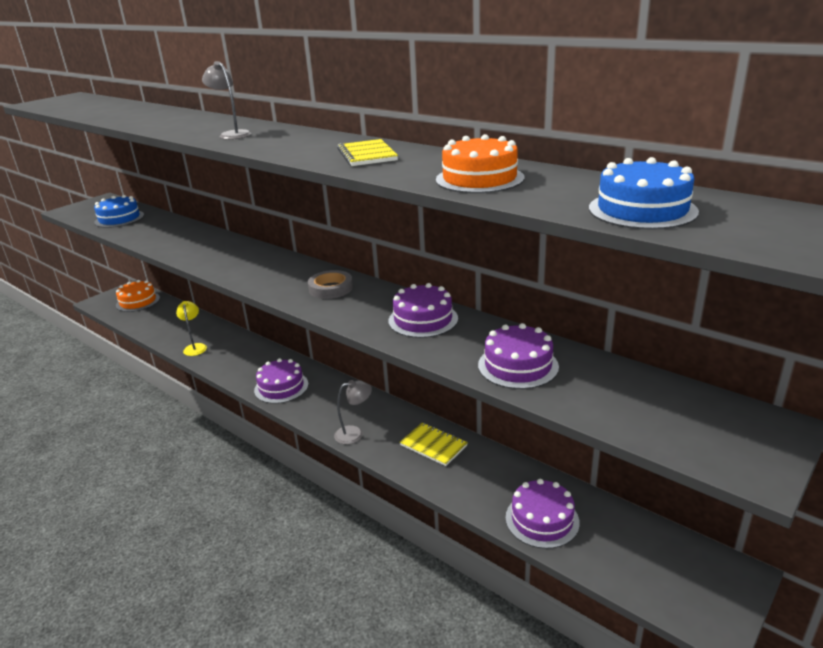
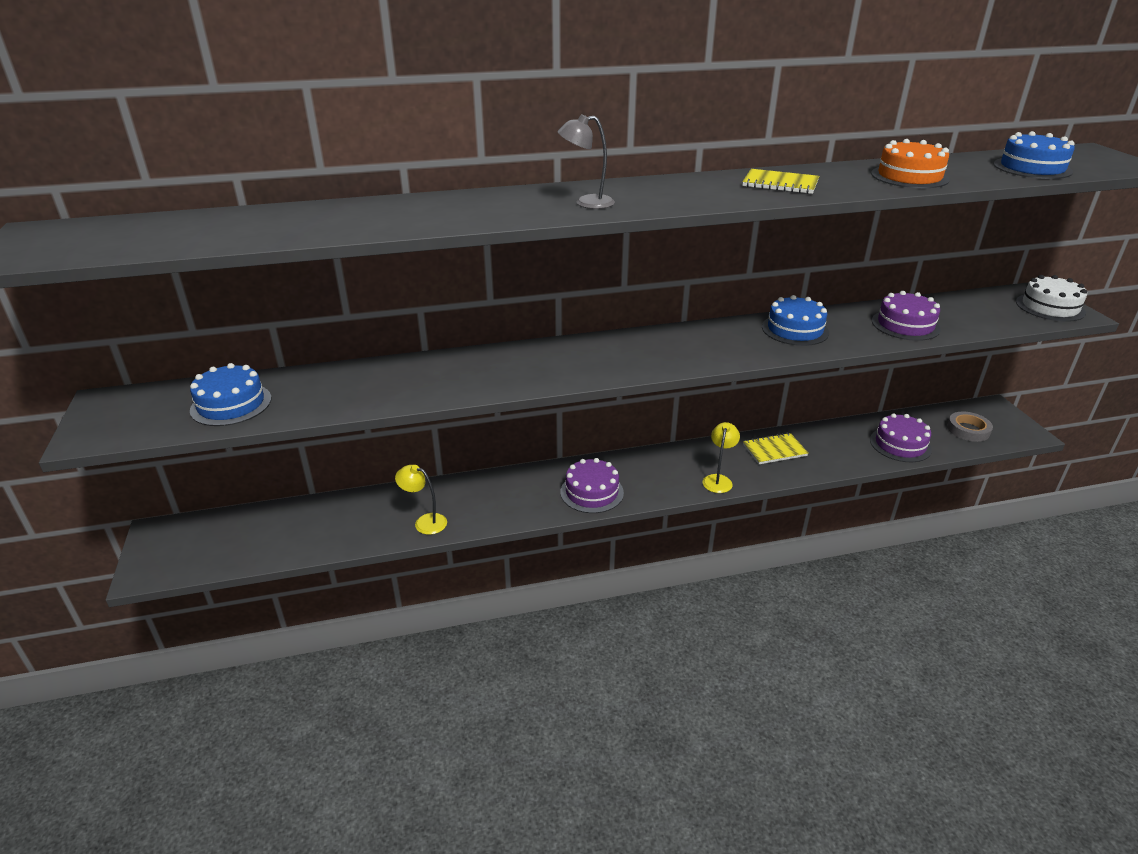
camera: 55 degrees left, 5 degrees up
(138, 301) = (216, 534): orange cake -> none
(331, 288) = (680, 344): grey tape -> grey tape (968, 430)
(355, 433) = (718, 480): grey lamp -> yellow lamp
(423, 319) = (795, 330): purple cake -> blue cake
(739, 446) = (1050, 307): none -> white cake

